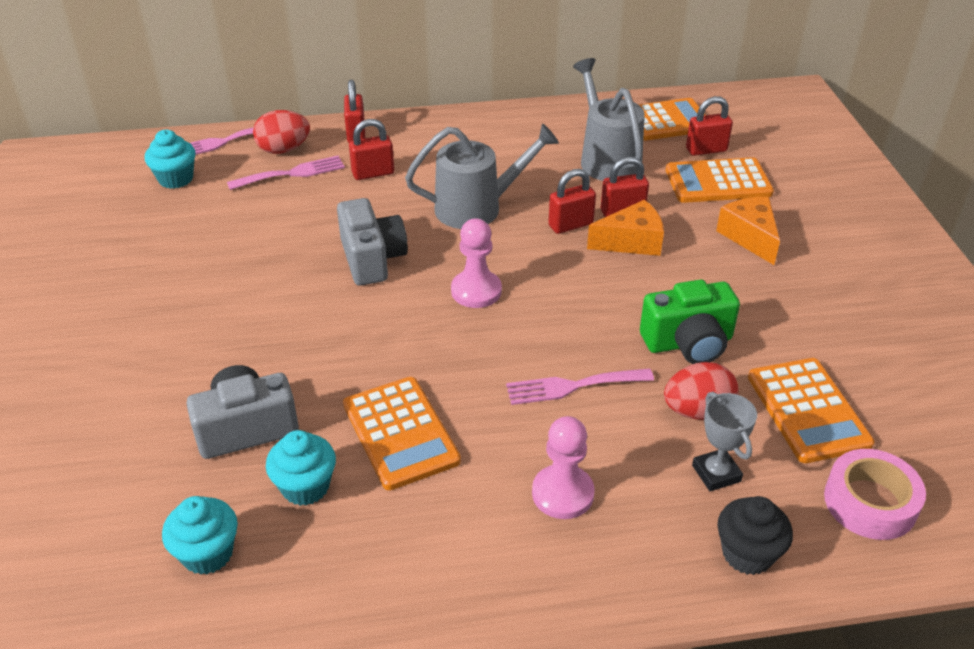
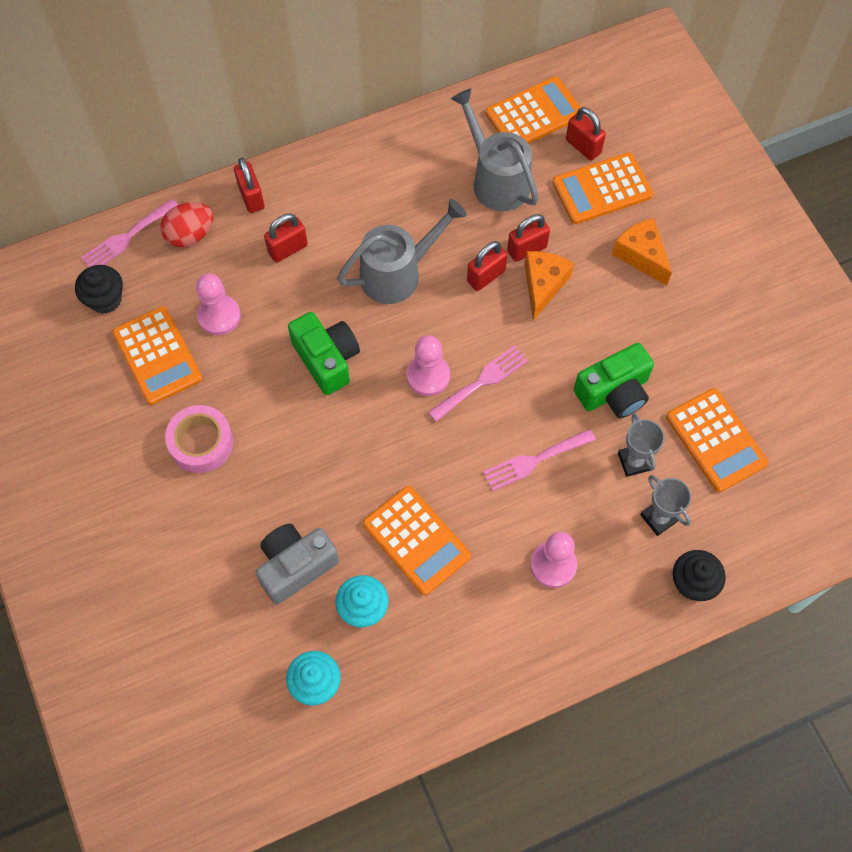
camera: 15 degrees left, 25 degrees up
(176, 179) = (105, 299): turquoise cupcake -> black cupcake
(200, 226) = (157, 356): none -> orange calculator
(279, 208) = (219, 316): none -> pink pawn
(292, 173) = (212, 266): pink fork -> pink fork (482, 381)
(372, 259) = (327, 359): grey camera -> green camera
(631, 242) = (543, 285): orange cheese -> orange cheese turned 45 degrees counterclockwise
(697, 411) = (634, 461): red egg -> grey trophy
(706, 150) = (583, 146): red padlock -> red padlock turned 75 degrees clockwise
(870, 502) = (770, 516): pink tape -> pink tape (201, 443)

